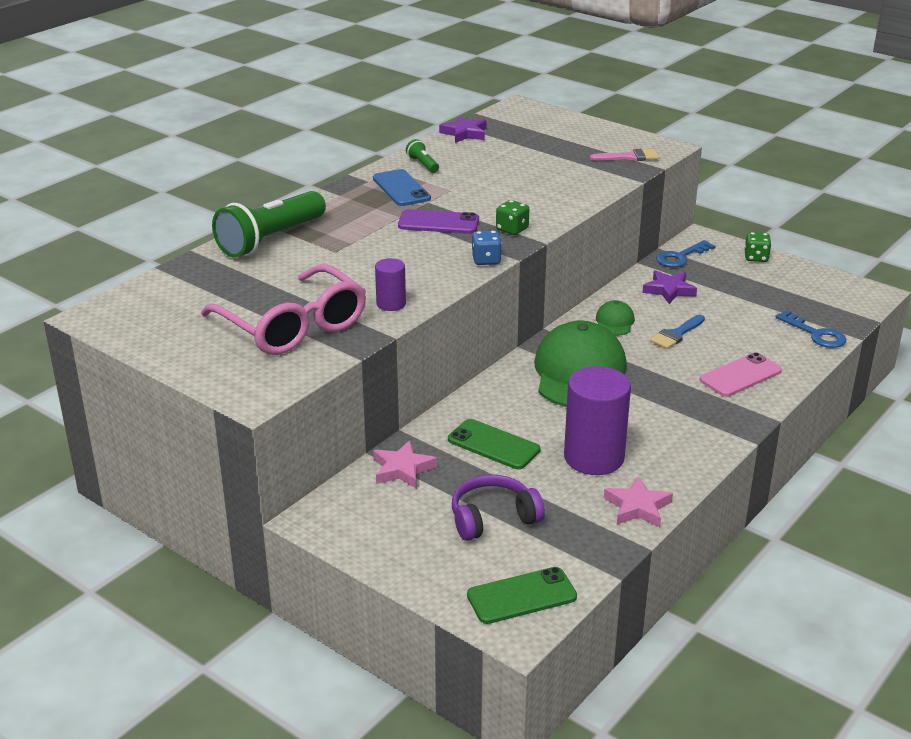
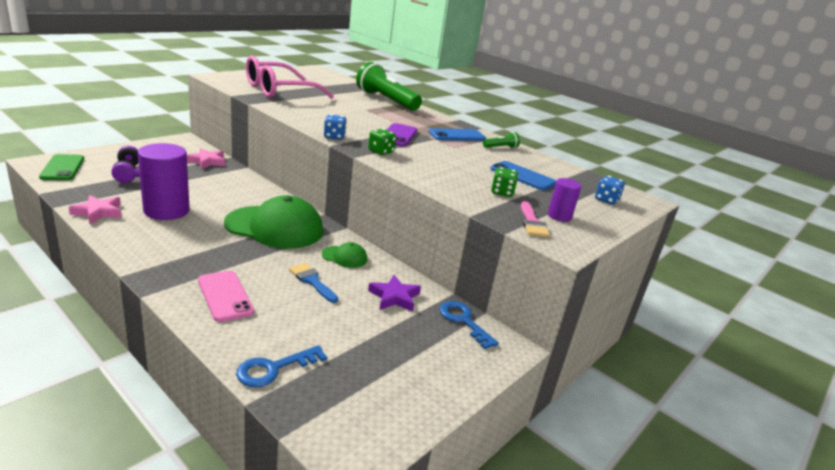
camera: 90 degrees right, 5 degrees down
(391, 304) = (289, 109): purple cylinder -> purple cylinder (559, 216)
(464, 133) = (568, 169): purple star -> none
(493, 445) = (209, 186): green phone -> none
(512, 156) = (522, 176): none -> blue phone
(538, 123) = (606, 200): none -> blue dice
(756, 257) = (462, 376): green dice -> green dice (502, 192)

